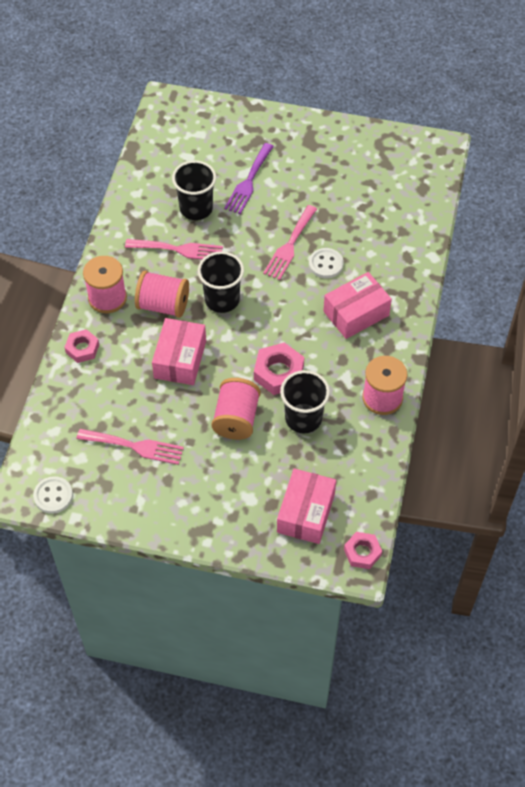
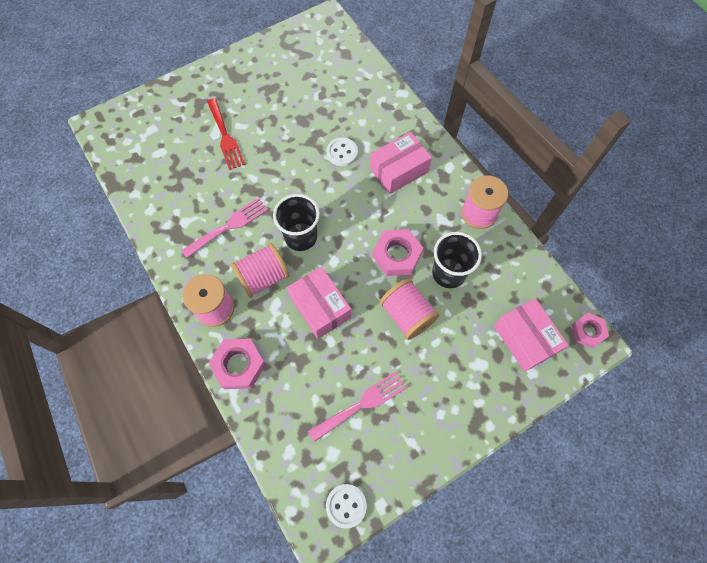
camera: 45 degrees left, 10 degrees up
(82, 348) = (239, 365): pink nut -> pink nut, size x1.53
(196, 209) = (208, 186): black cup -> none
(248, 182) = (225, 137): purple fork -> red fork
(289, 246) = (304, 159): pink fork -> none
(356, 313) = (399, 170): pink box -> pink box turned 45 degrees clockwise

